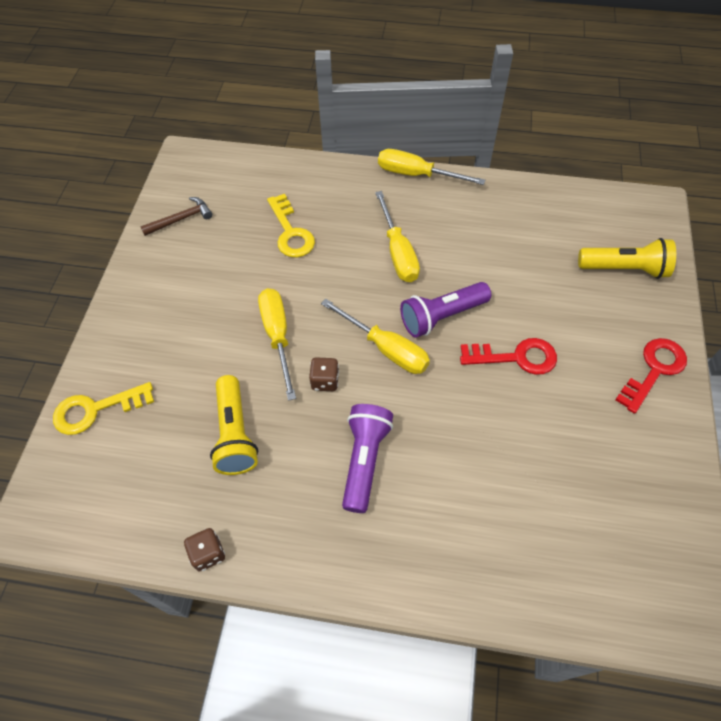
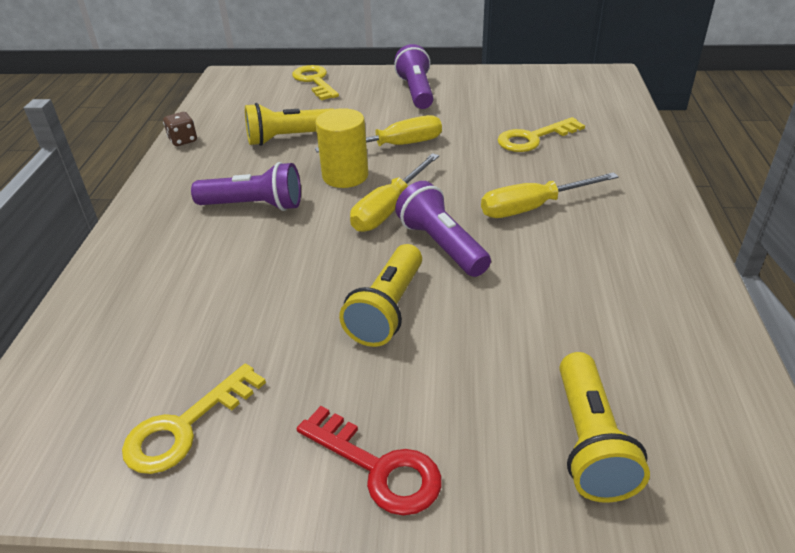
camera: 85 degrees right, 20 degrees down
(164, 309) = (416, 92): none -> purple flashlight
(181, 219) = (524, 84): brown hammer -> none
(325, 381) = (345, 176): brown dice -> yellow cylinder
(416, 174) = (678, 213): yellow screwdriver -> none
(516, 357) = (387, 309): red key -> yellow flashlight
(636, 485) = (185, 427): none -> yellow key

